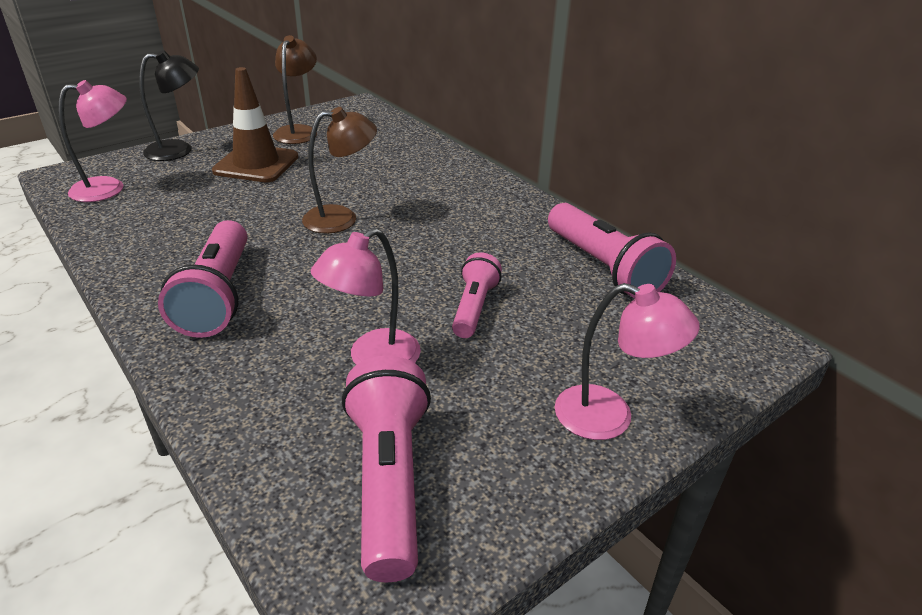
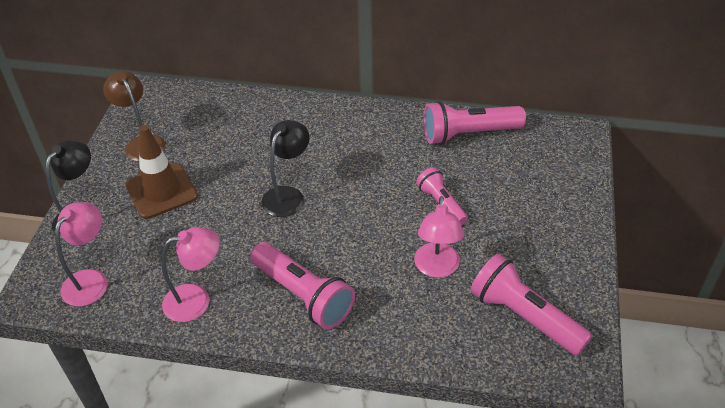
camera: 40 degrees left, 10 degrees up
(341, 218) = (288, 195): brown lamp -> black lamp
(603, 268) = (468, 134): pink flashlight -> pink flashlight turned 150 degrees clockwise
(609, 417) = (567, 219): pink lamp -> pink lamp (196, 300)

